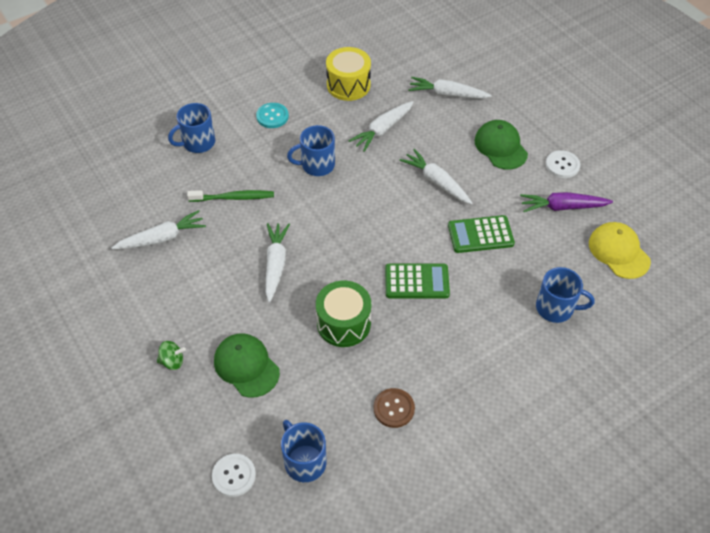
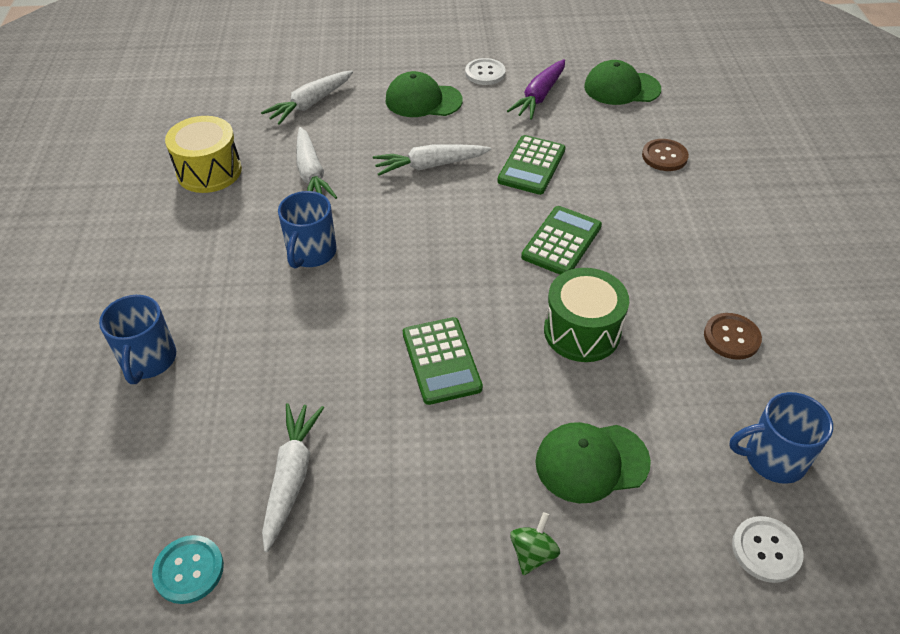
camera: 60 degrees left, 5 degrees down
(233, 198) = (289, 360): green toothbrush -> none
(272, 116) = (184, 261): turquoise button -> turquoise button (189, 570)
(275, 264) = (441, 361): white carrot -> green calculator
(556, 308) = (664, 156): blue mug -> brown button
(618, 252) = (621, 88): yellow cap -> green cap

